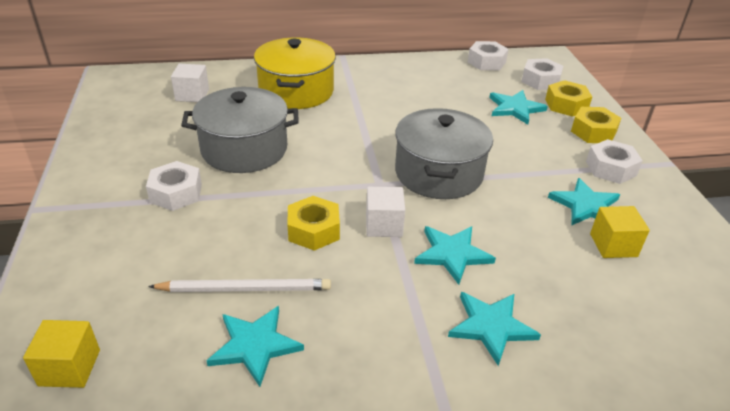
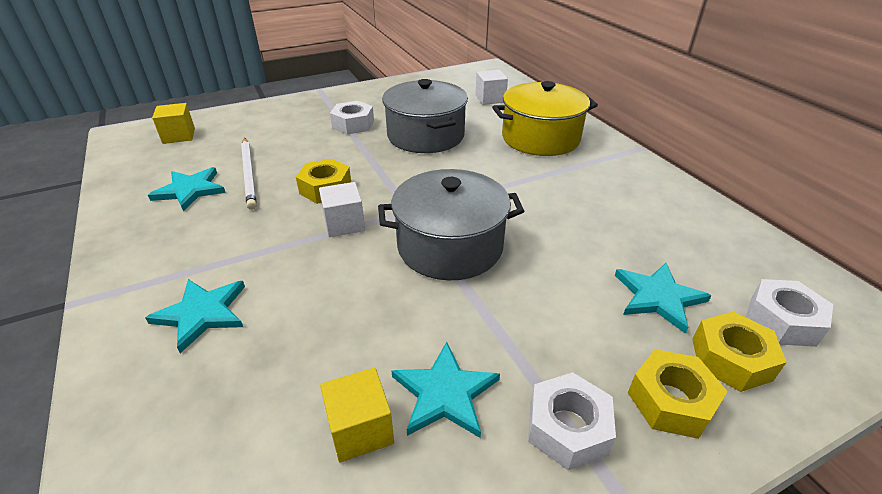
camera: 75 degrees right, 0 degrees up
(452, 254) = (309, 274): turquoise star -> none
(486, 62) = (769, 255): white nut -> none

